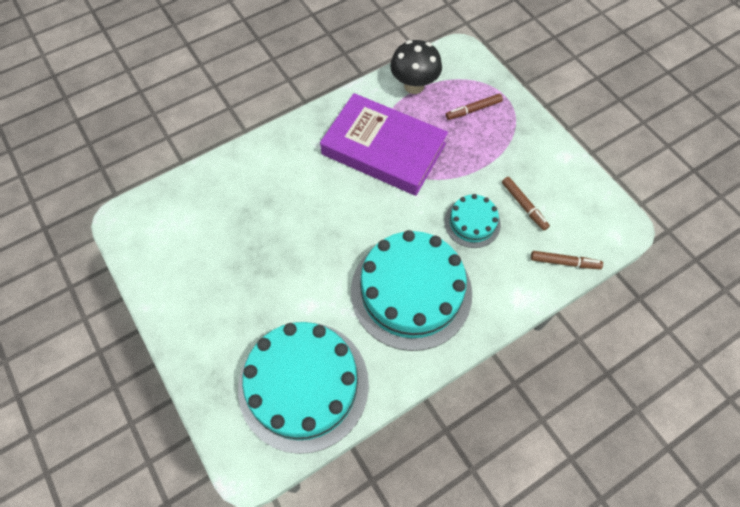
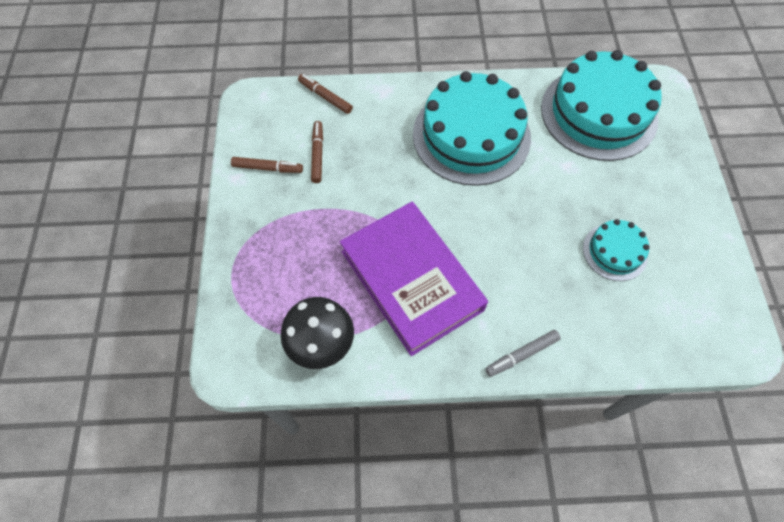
camera: 150 degrees left, 0 degrees up
(282, 139) = (522, 355): none -> grey marker
(472, 223) = (376, 163): turquoise cake -> turquoise cake (615, 252)
(473, 110) = (280, 275): brown marker -> brown marker (267, 168)

